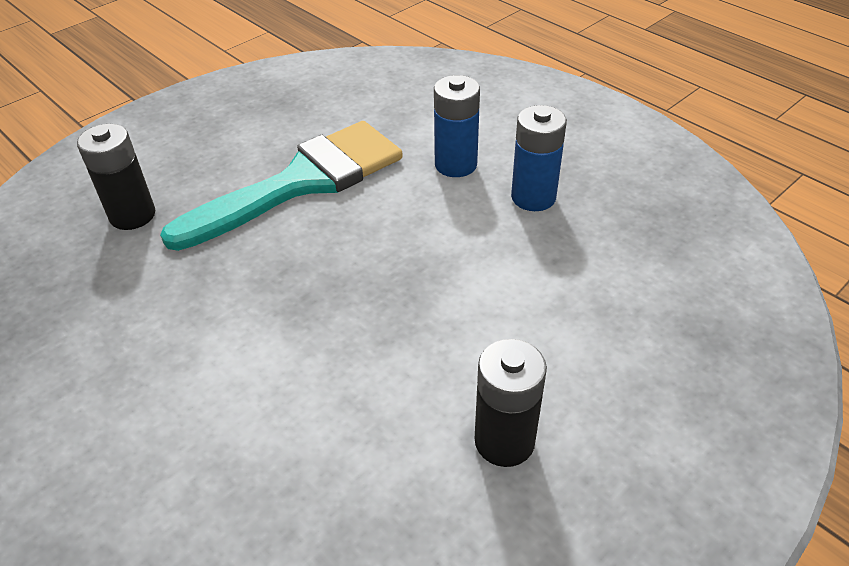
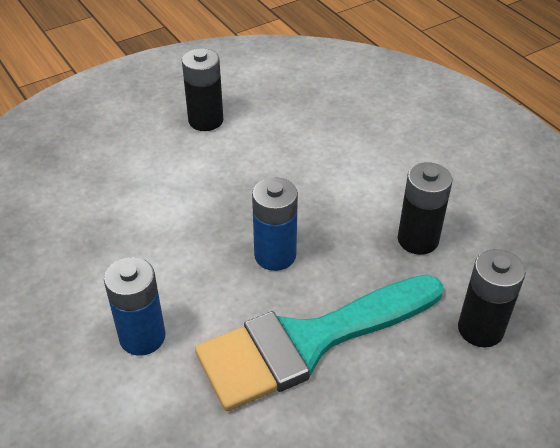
camera: 170 degrees left, 0 degrees up
(177, 294) = (418, 240): none -> black battery
(533, 197) = (89, 282): blue battery -> blue battery (275, 255)

